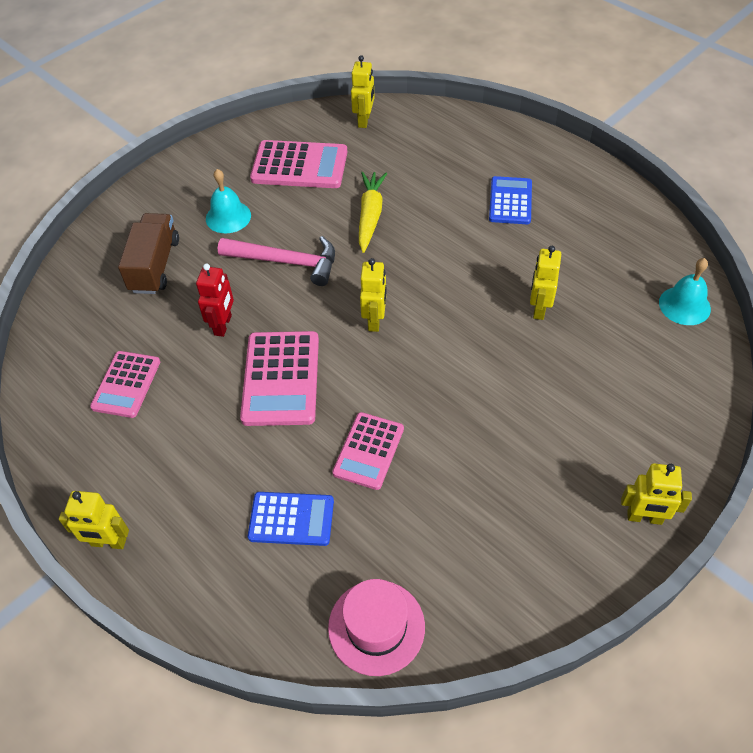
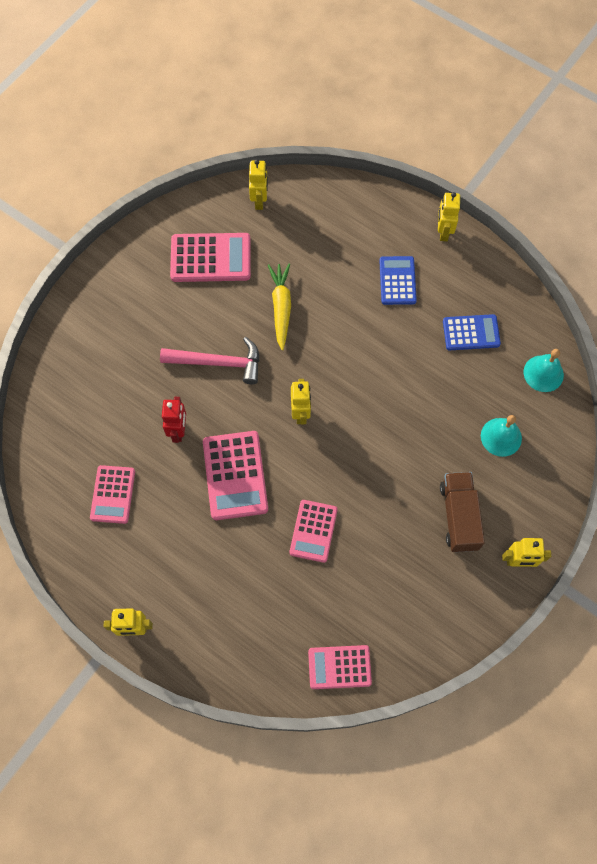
camera: 10 degrees left, 15 degrees up
(155, 265) = (108, 377): brown truck -> brown truck (459, 516)
(228, 217) = (159, 320): turquoise bell -> turquoise bell (501, 437)
(291, 519) = (265, 593): blue calculator -> blue calculator (471, 333)
(376, 627) = (339, 667): pink hat -> pink calculator
(539, 308) = (430, 388): yellow robot -> yellow robot (443, 232)

